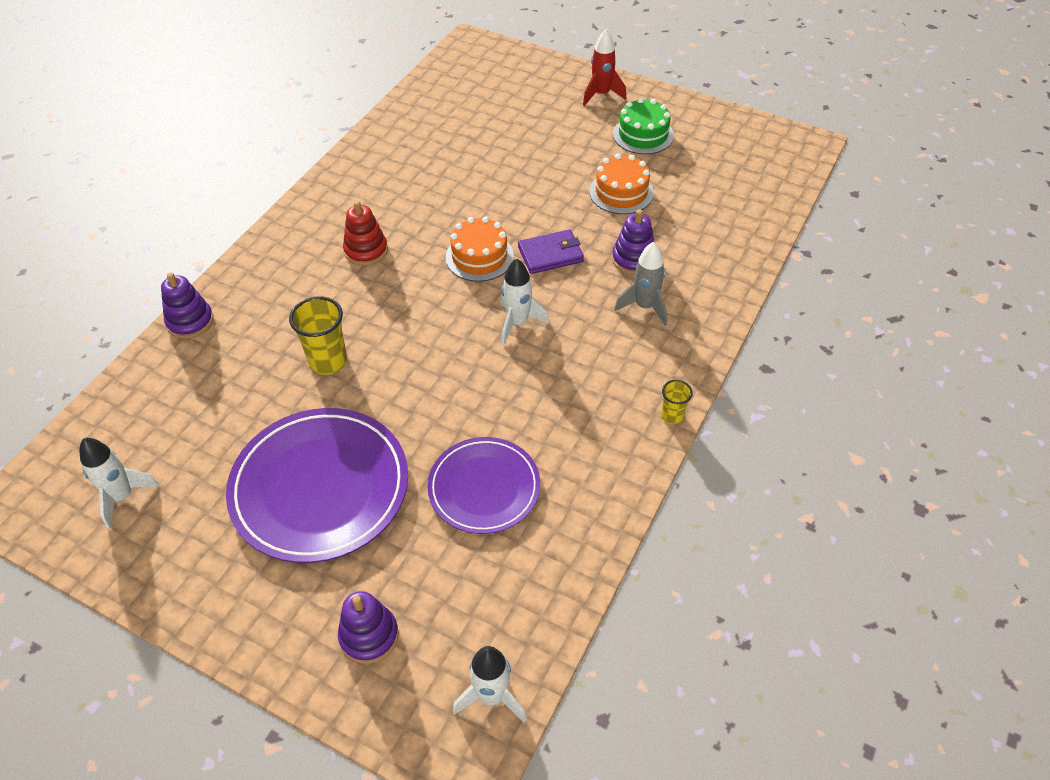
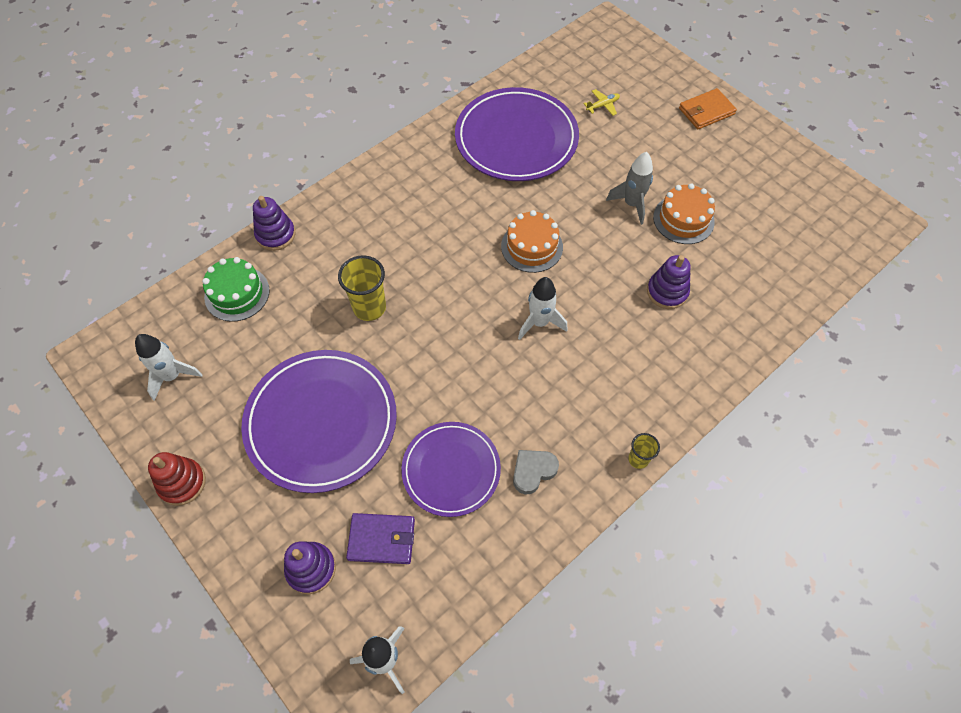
camera: 20 degrees right, 10 degrees up
(366, 251) = (438, 211): red stacking toy -> red stacking toy (182, 483)
(421, 164) = (516, 138): none -> purple plate
(497, 114) = (602, 105): none -> yellow plane
(550, 254) = (594, 263): purple wallet -> purple wallet (382, 539)
(571, 461) = (533, 471): none -> grey heart
(601, 95) = (706, 111): red rocket -> orange wallet
(643, 135) = (728, 165): green cake -> green cake (237, 293)
(644, 307) = (657, 343): grey rocket -> grey rocket (631, 204)

